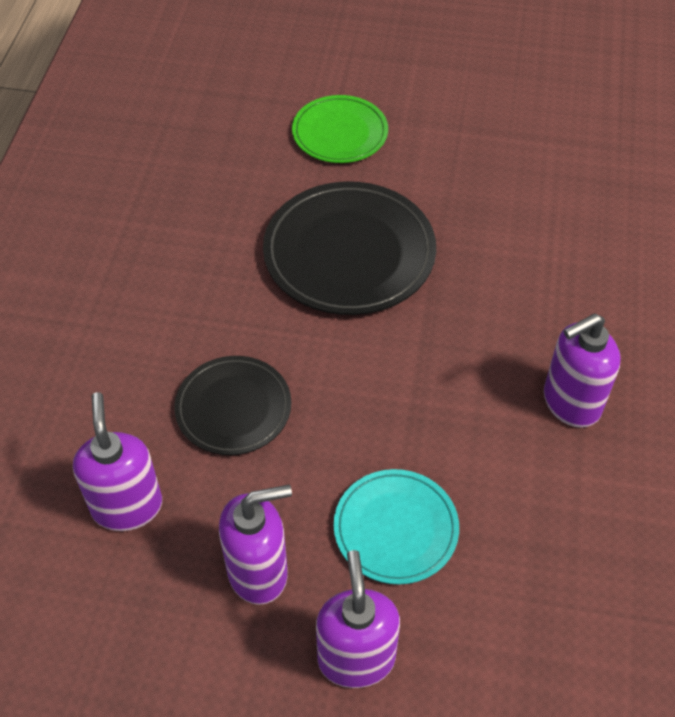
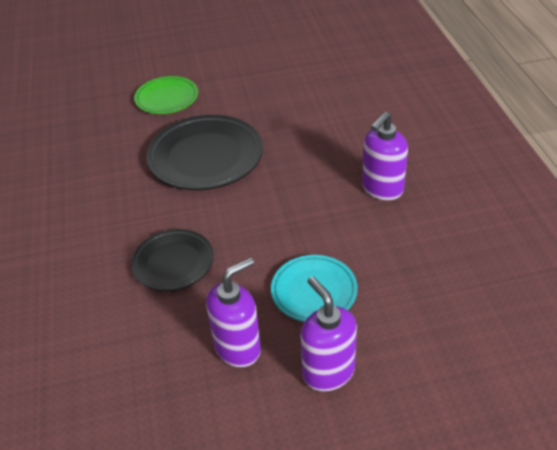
camera: 20 degrees left, 10 degrees down
(127, 506) = (128, 343): purple soap dispenser -> none

